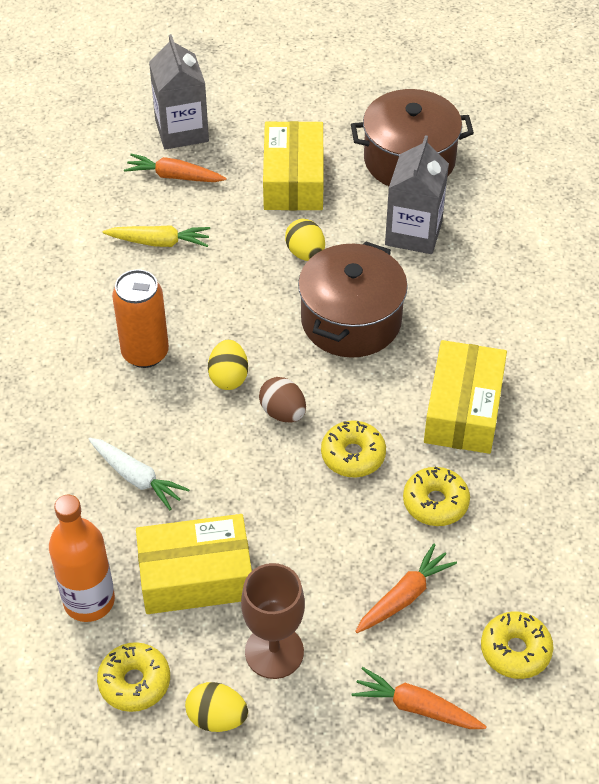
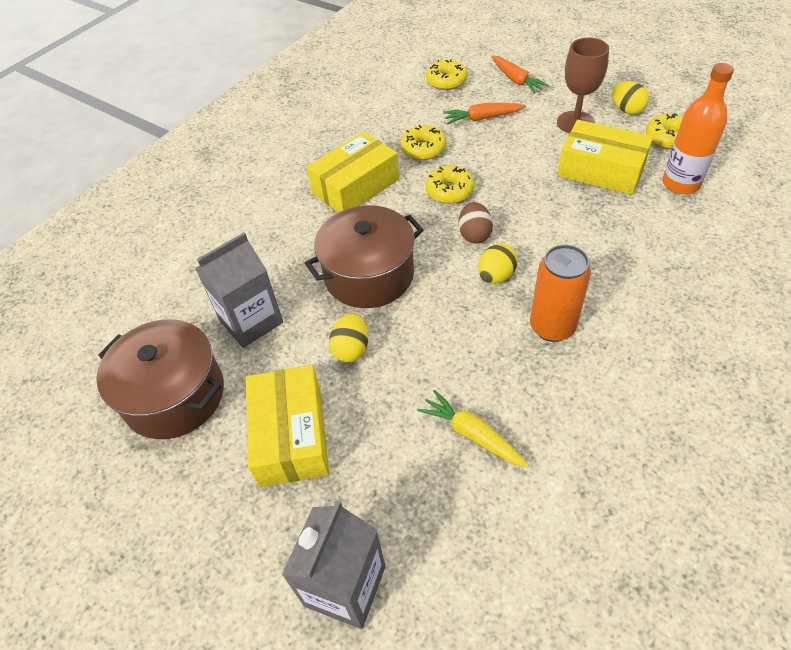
camera: 140 degrees left, 0 degrees up
(136, 478) = (611, 238): white carrot -> none
(174, 176) = (401, 515): orange carrot -> none
(293, 180) = (291, 435): yellow box -> yellow box turned 45 degrees counterclockwise

